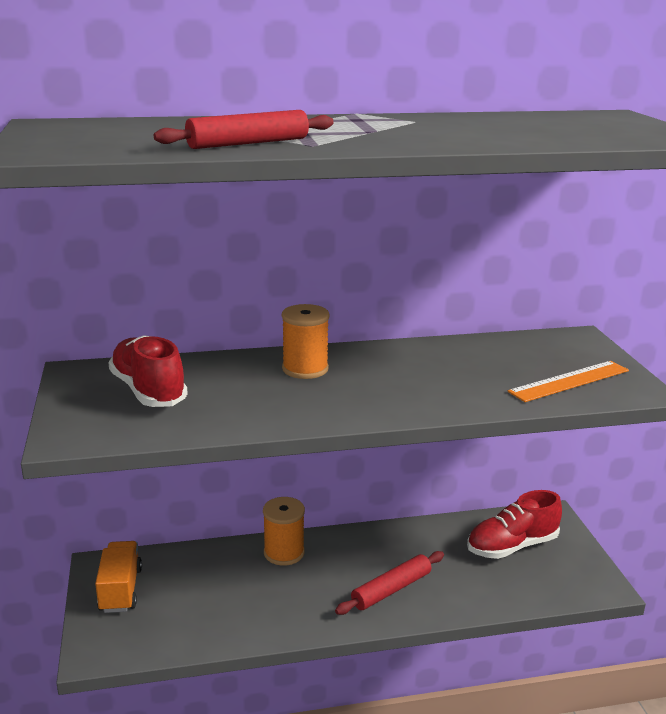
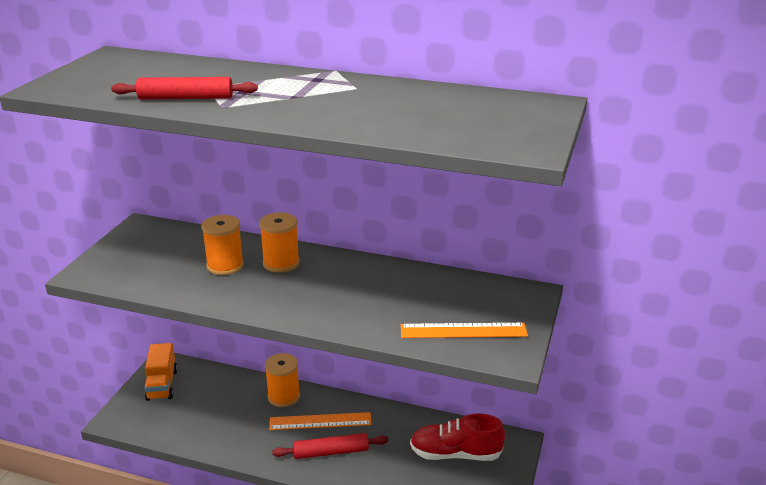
camera: 30 degrees right, 5 degrees up
(120, 590) = (162, 385): orange truck -> orange truck turned 150 degrees clockwise
(148, 391) = (165, 252): red shoe -> none
(244, 386) = (225, 266): none -> orange spool
(349, 563) = (320, 421): none -> orange ruler

